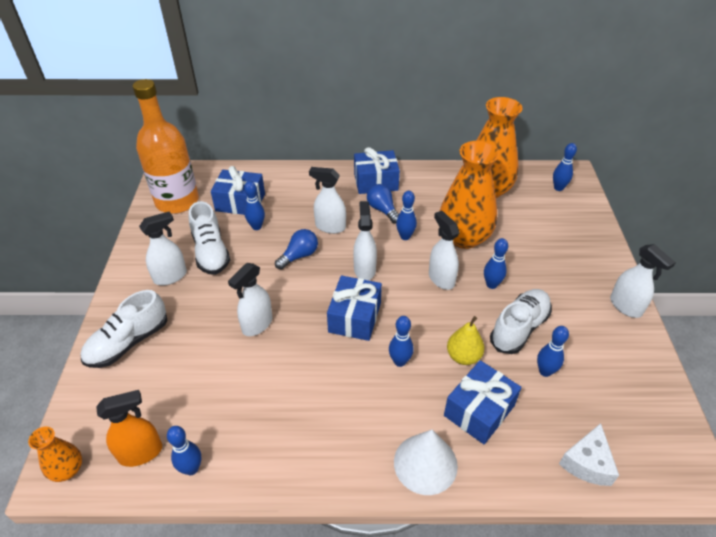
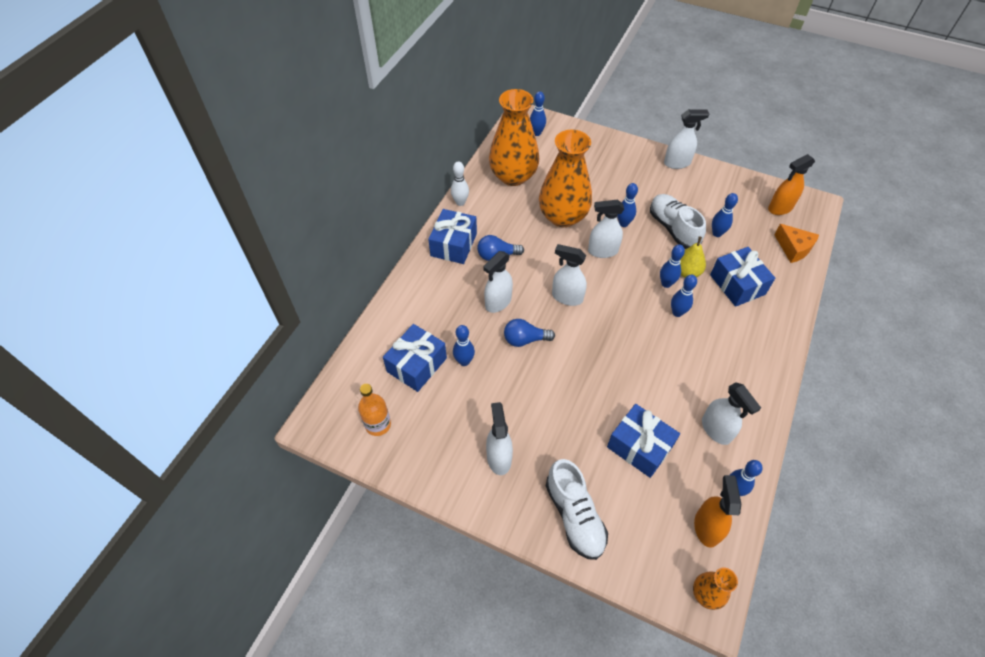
camera: 65 degrees left, 10 degrees up
(177, 201) = (378, 424): orange bottle -> orange bottle, size x0.49
(211, 252) = (481, 412): white shoe -> none
(257, 324) = (597, 399): white spray bottle -> white spray bottle (716, 430)
(299, 256) = (525, 339): blue light bulb -> blue light bulb turned 75 degrees counterclockwise
(355, 317) = (619, 324): blue gift -> blue gift (639, 446)
(405, 236) = (541, 254): blue bowling pin -> blue bowling pin (666, 284)
(425, 463) = (771, 333): white cone -> none
(426, 170) = (460, 202): none -> white bowling pin
(587, 463) = (793, 248): white cheese -> orange cheese
(648, 432) = (780, 208): none -> orange spray bottle

